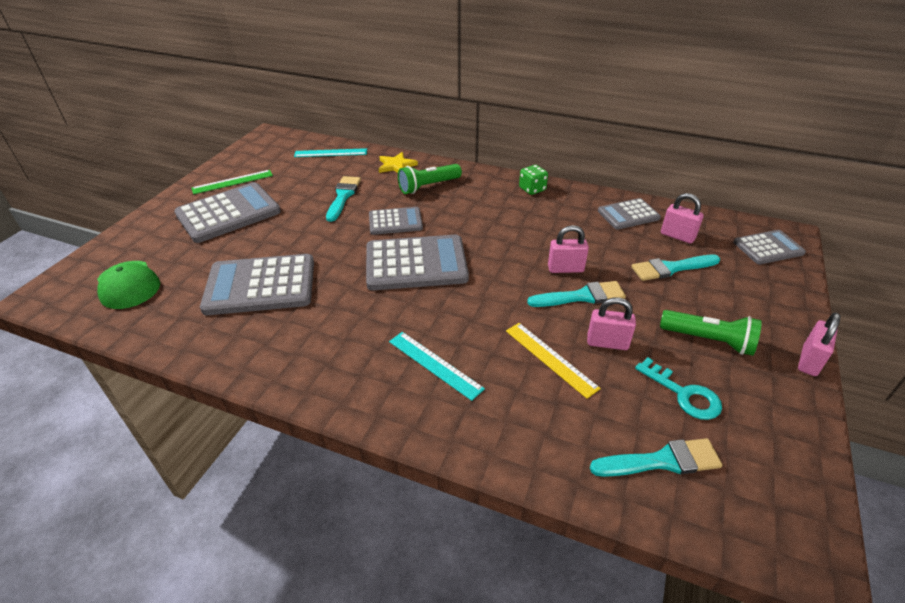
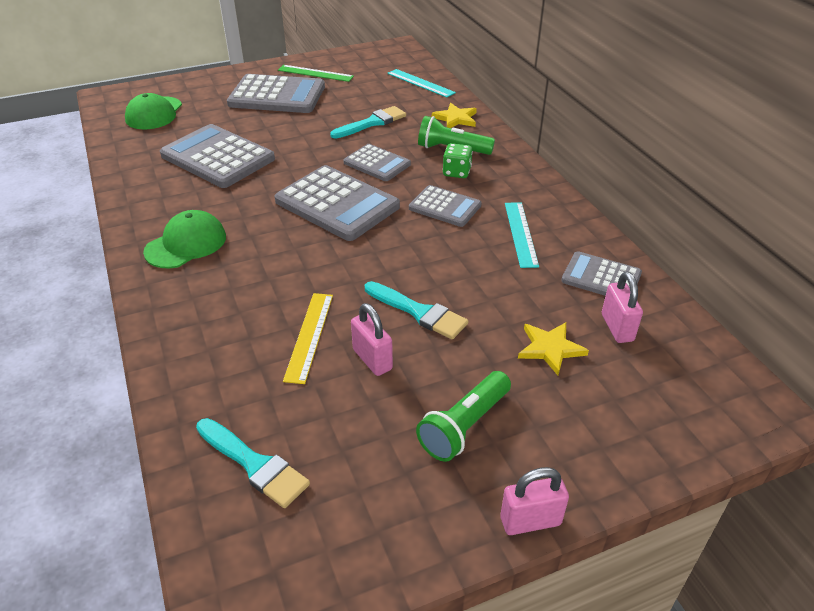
camera: 45 degrees right, 0 degrees up
(354, 364) = (186, 244): none -> green cap
(434, 364) = (229, 280): turquoise ruler -> turquoise ruler (520, 234)
(532, 189) = (544, 201): green dice -> green dice (457, 172)
(565, 269) = (447, 283): pink padlock -> none
(671, 268) = (550, 348): turquoise brush -> yellow star
(683, 394) = (360, 441): turquoise key -> none
(709, 340) = (464, 426): green flashlight -> green flashlight turned 60 degrees clockwise
(768, 248) = (708, 406): grey calculator -> grey calculator (444, 207)

